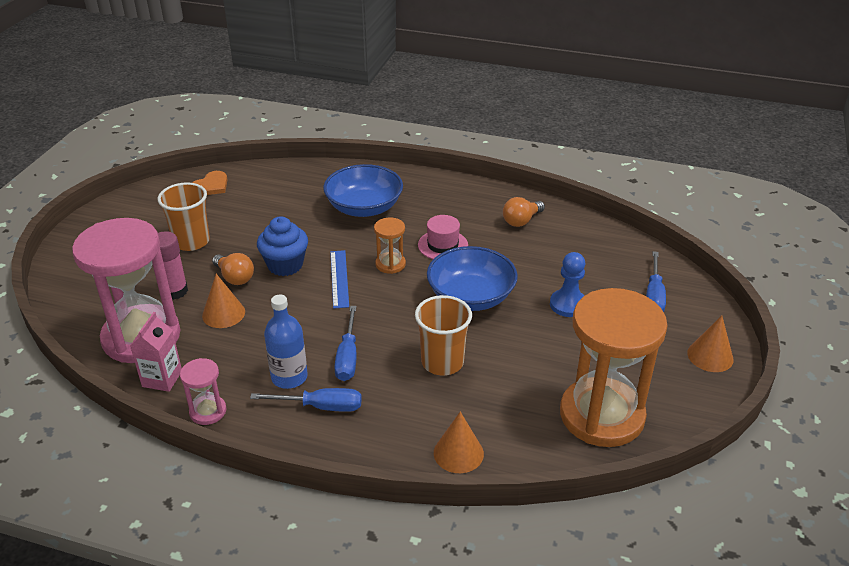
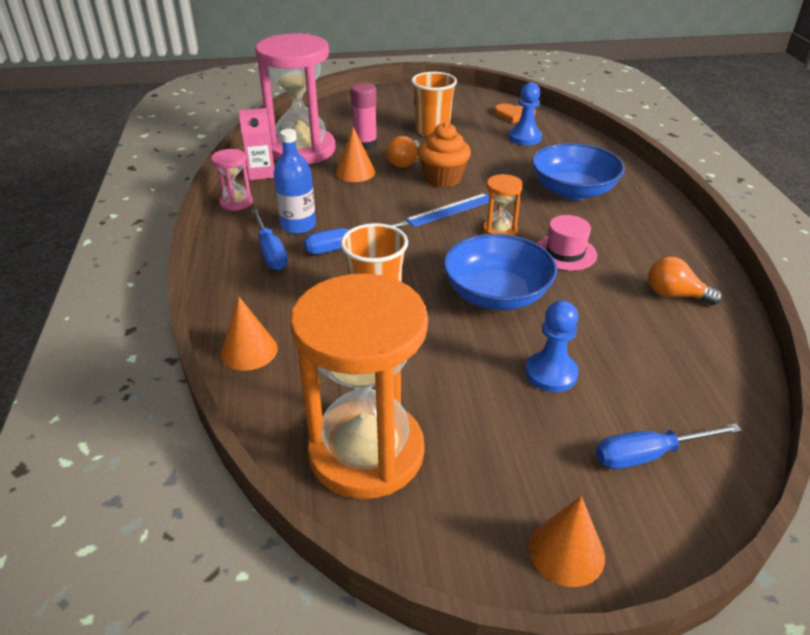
camera: 65 degrees right, 0 degrees up
(259, 197) = (525, 138): none -> blue pawn
(285, 265) = (443, 178): blue cupcake -> orange cupcake

